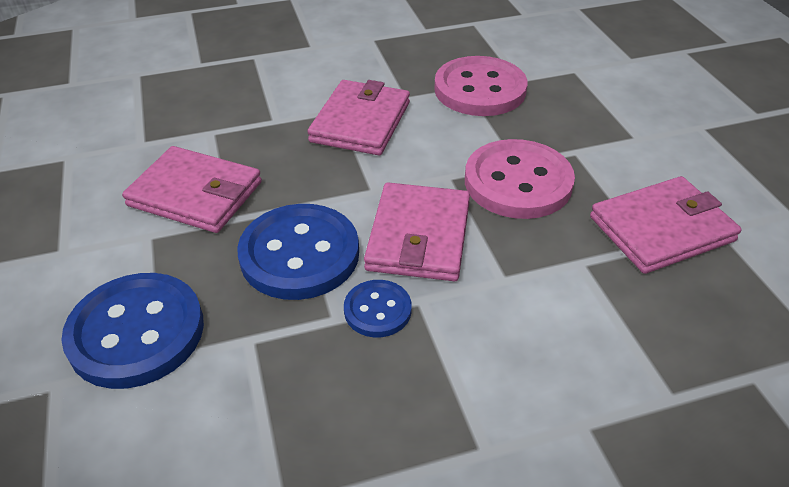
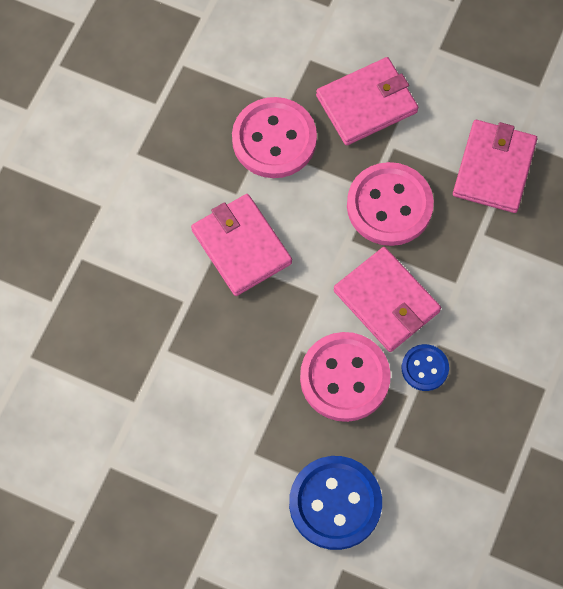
camera: 50 degrees left, 25 degrees up
(195, 194) = (231, 402): pink wallet -> pink wallet (367, 104)
(299, 254) = (344, 378): blue button -> pink button

